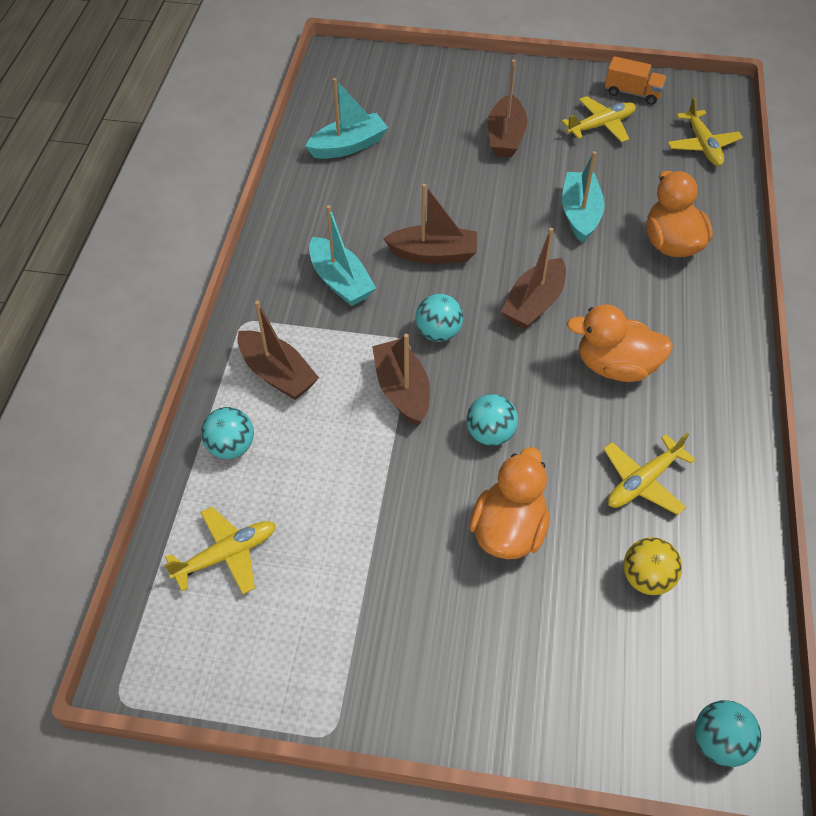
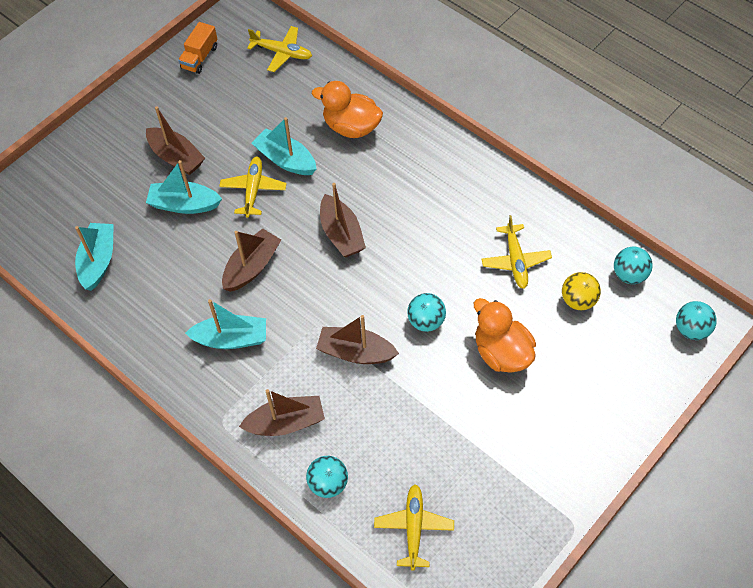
camera: 55 degrees left, 5 degrees up
(438, 333) = (324, 304): turquoise ball -> turquoise ball (629, 275)
(459, 169) = (184, 204): none -> turquoise boat
(601, 125) = (214, 95): yellow plane -> yellow plane (253, 190)
(615, 366) = (424, 221): orange duck -> none
(632, 93) = (200, 57): orange truck -> orange truck turned 150 degrees clockwise

